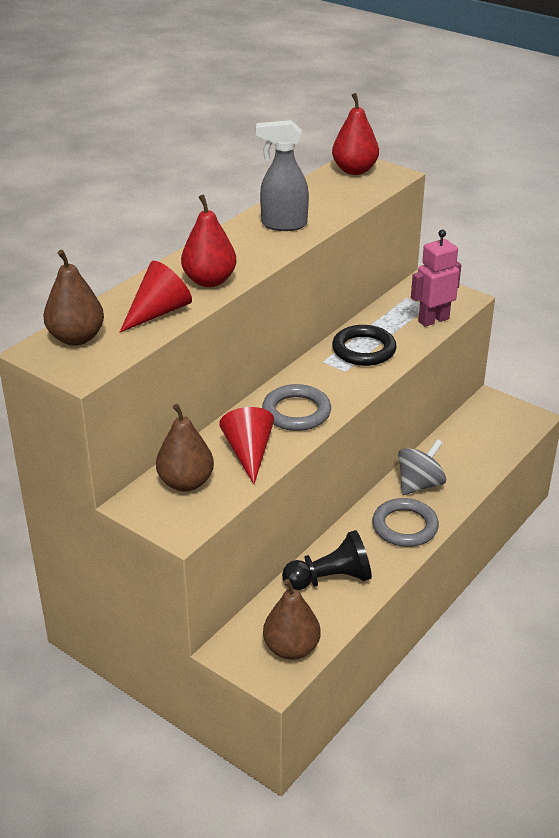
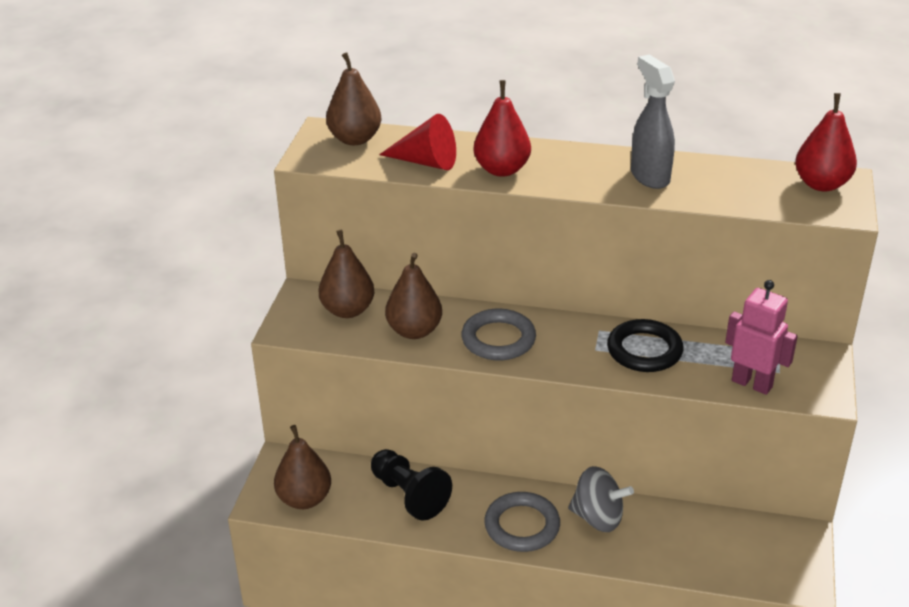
camera: 65 degrees right, 0 degrees up
(249, 453) = (414, 331): red cone -> brown pear

